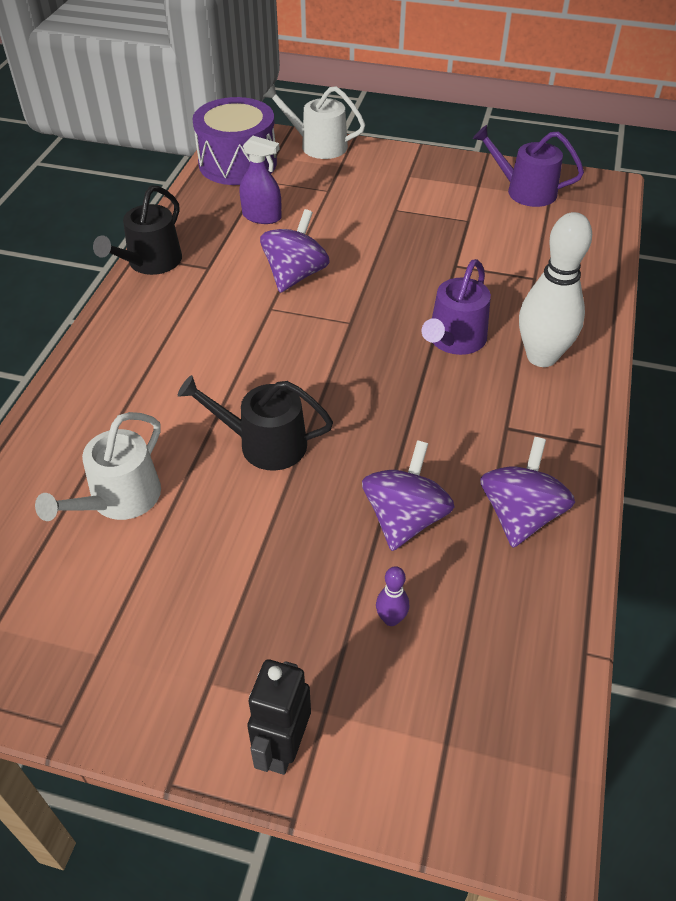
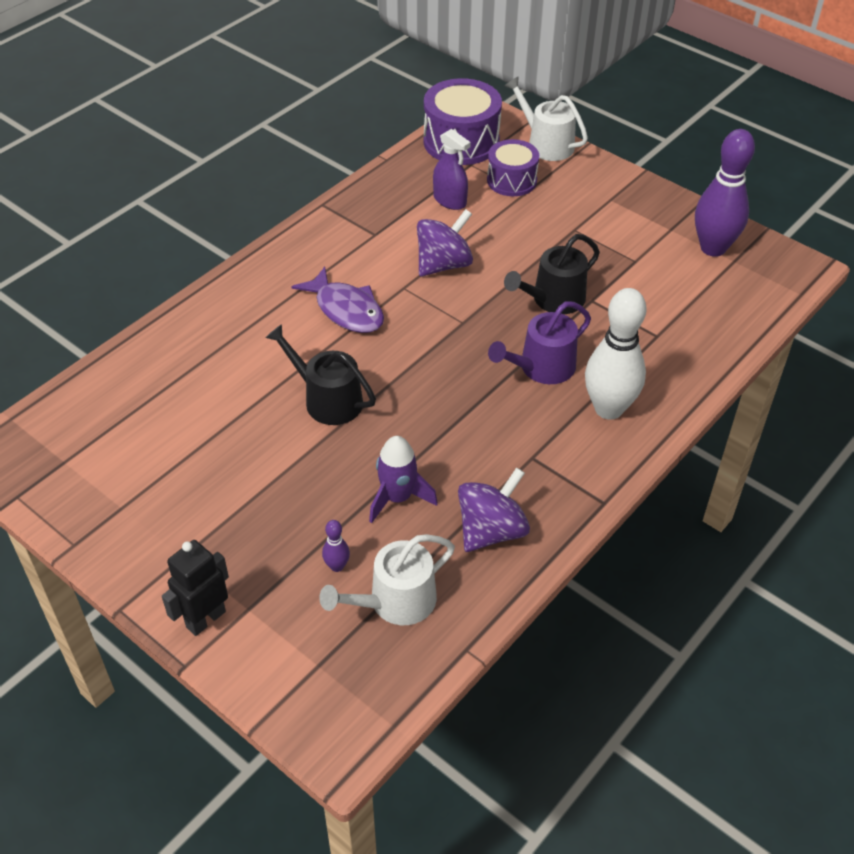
camera: 25 degrees right, 0 degrees up
(119, 499) = (196, 403): white watering can -> white watering can (395, 602)
(150, 262) = (331, 215): black watering can -> black watering can (553, 299)
(225, 348) = (346, 310): none -> purple fish
(308, 184) = (511, 180): none -> purple drum
(405, 519) = (397, 498): purple spinning top -> purple rocket
(525, 191) = (713, 248): purple watering can -> purple bowling pin

